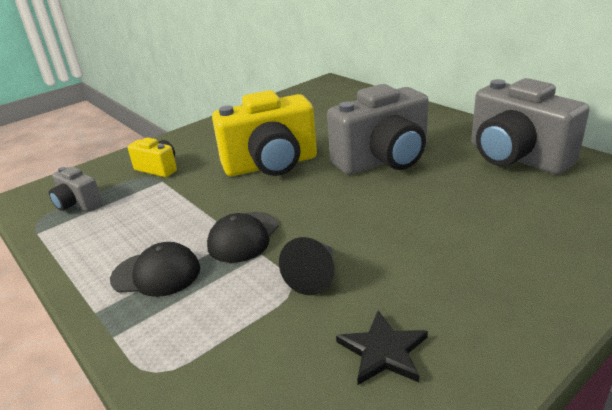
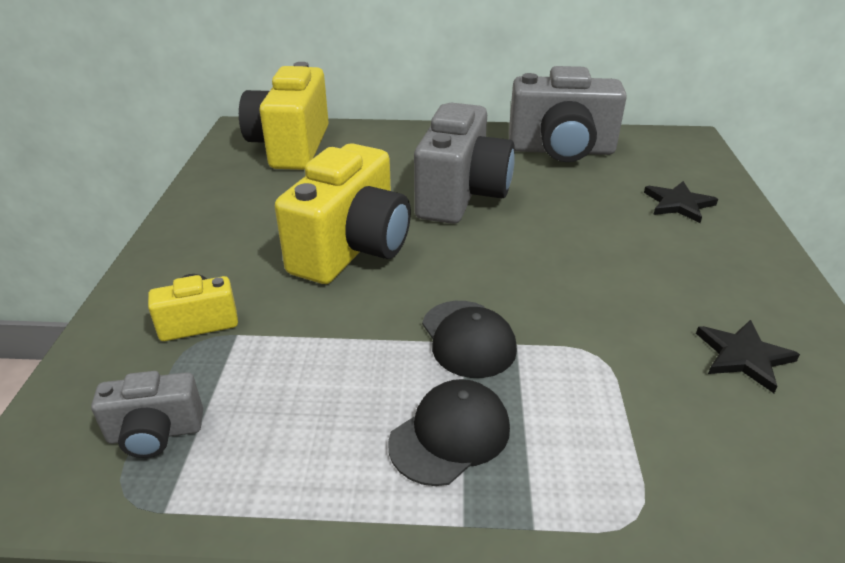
camera: 50 degrees left, 5 degrees up
(314, 276) = (597, 333): black cone -> none
(335, 99) = (291, 147): none -> yellow camera
(547, 232) = (678, 204): none -> black star

